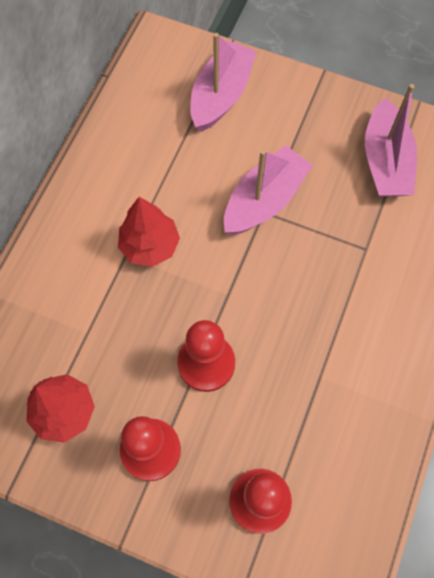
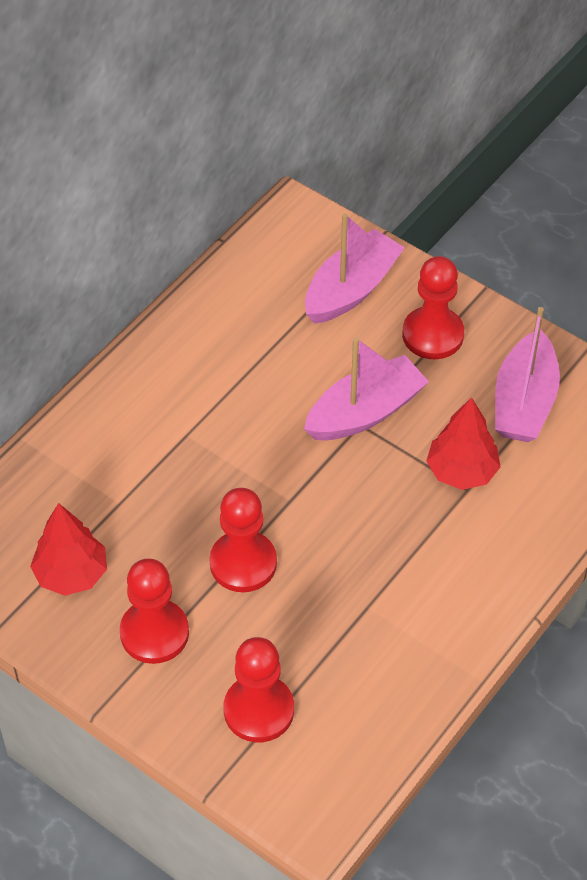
camera: 15 degrees right, 15 degrees down
(150, 246) = (217, 431): red tree -> red tree (462, 472)
(296, 120) = (433, 335): none -> red pawn

